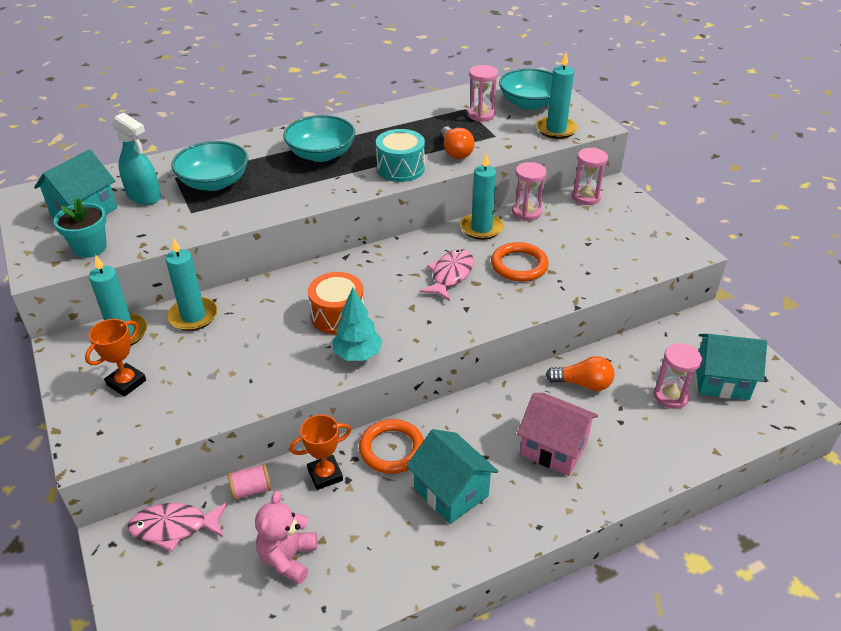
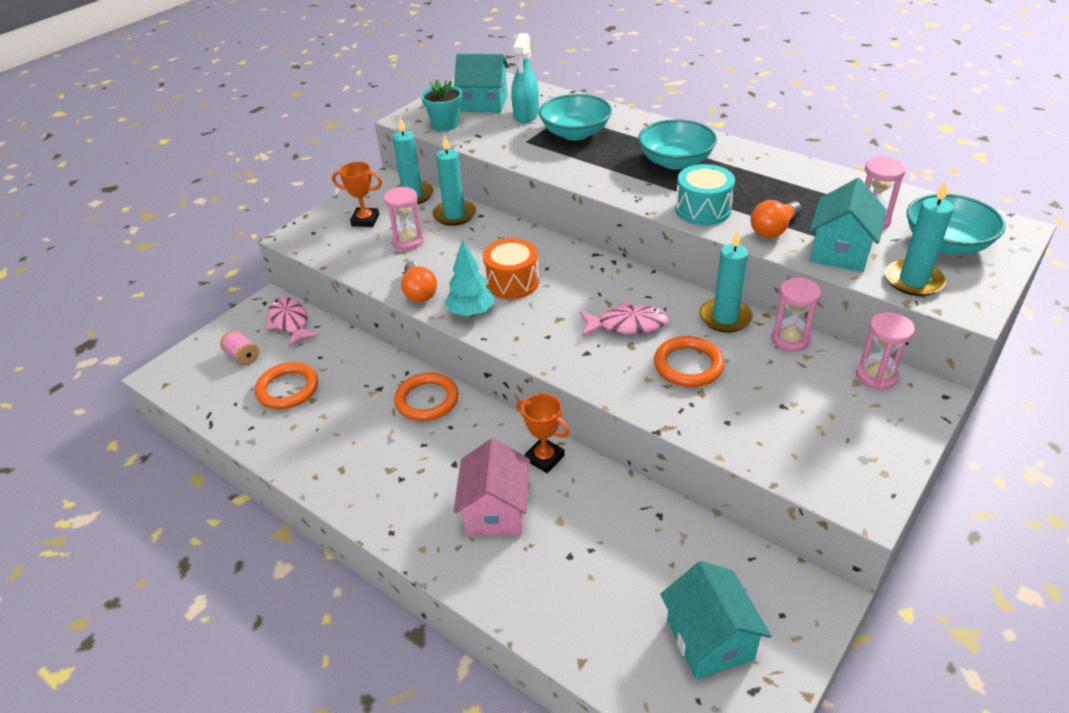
camera: 65 degrees right, 0 degrees up
(251, 490) = (341, 342): pink spool -> pink spool (243, 356)
(288, 558) = (287, 389): pink teddy bear -> orange ring
(325, 475) = (377, 373): orange trophy -> orange trophy (544, 458)
(451, 492) = (399, 456): turquoise house -> turquoise house (840, 252)
(583, 384) = (604, 505): orange light bulb -> orange light bulb (419, 292)
(670, 396) = (643, 592): pink hourglass -> pink hourglass (408, 241)

